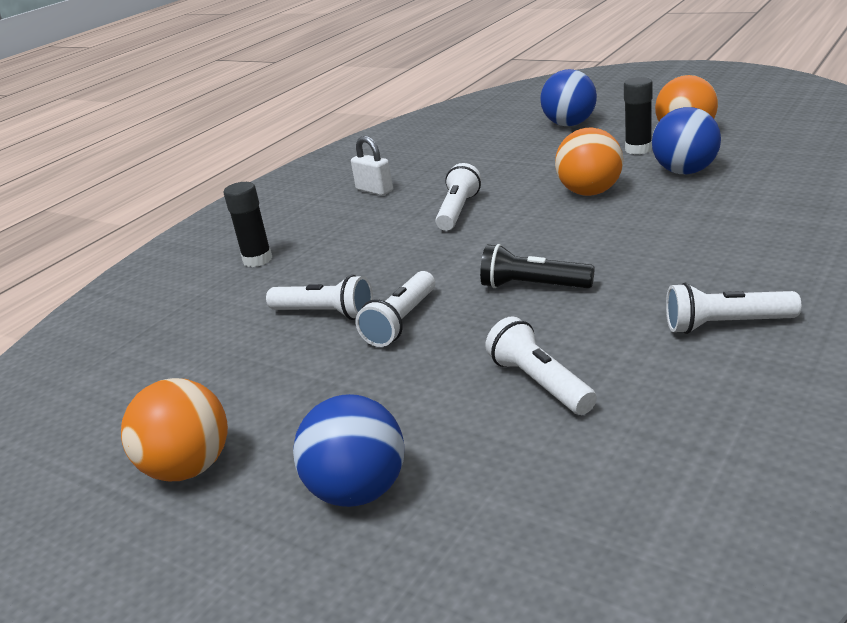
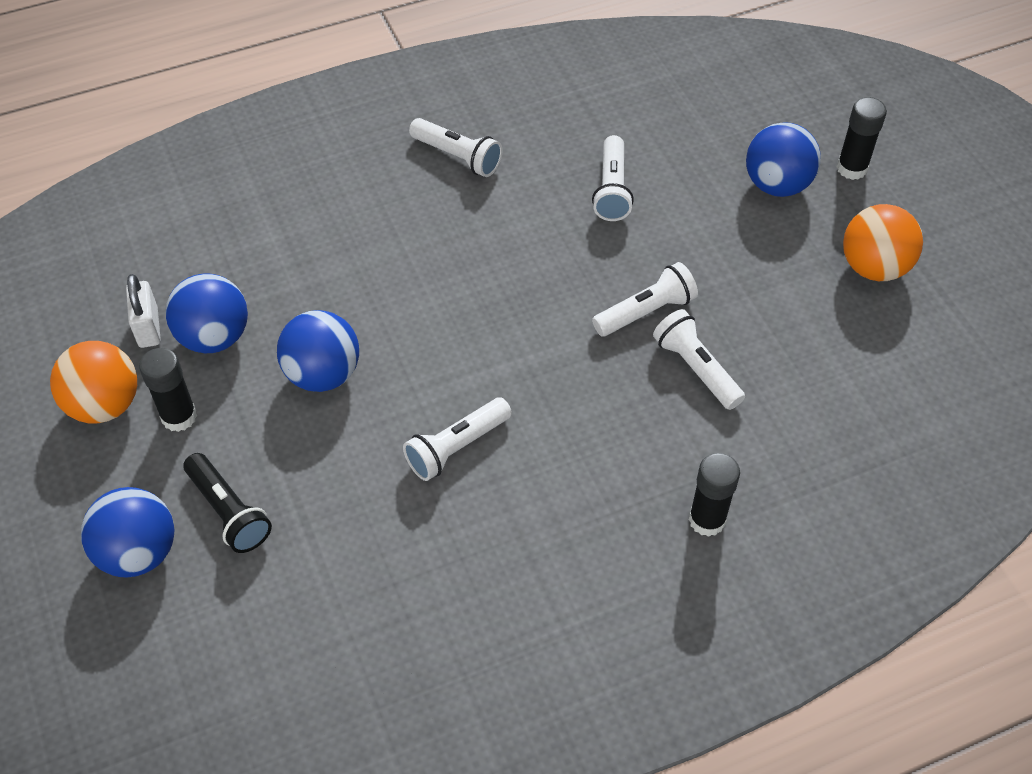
camera: 150 degrees left, 25 degrees up
(268, 571) = (852, 168): none -> black glue stick
(374, 190) = (489, 582): white padlock -> white padlock (148, 328)
(533, 286) = (518, 279): black flashlight -> black flashlight (229, 511)
(590, 192) = (323, 374): orange ball -> blue ball

